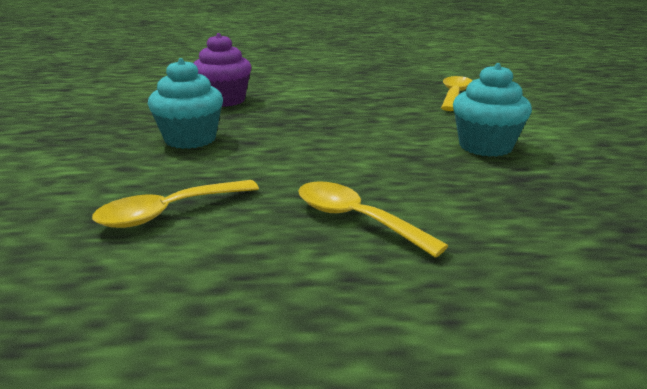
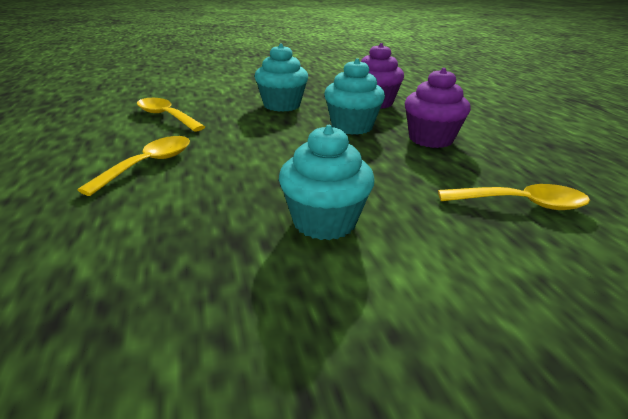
camera: 75 degrees right, 5 degrees up
(289, 117) = (352, 127): none -> turquoise cupcake
(336, 97) = (430, 139): none -> purple cupcake

